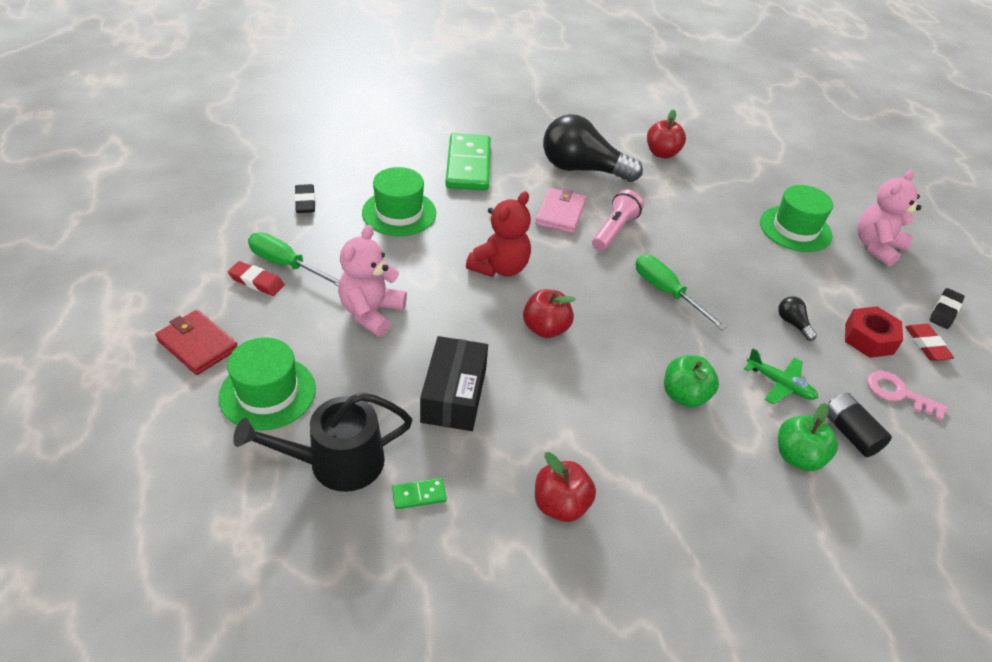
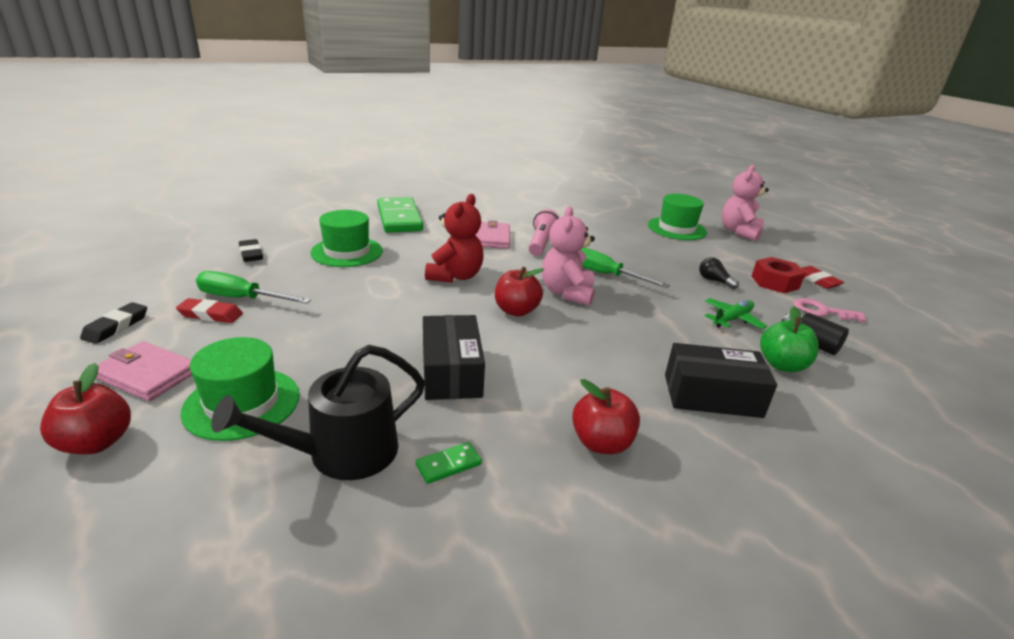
camera: 15 degrees left, 15 degrees down
(197, 345) = (147, 374): red wallet -> pink wallet
(371, 312) = (342, 322): pink teddy bear -> pink teddy bear (567, 293)
(582, 169) = (496, 212): black light bulb -> none
(662, 153) = (553, 199): red apple -> red apple (96, 442)
(684, 395) = (662, 338): green apple -> none
(697, 477) = (712, 395): none -> black box
(780, 384) = (732, 319): green plane -> green plane turned 60 degrees counterclockwise
(944, 311) = (812, 260): black eraser -> black eraser (116, 326)

